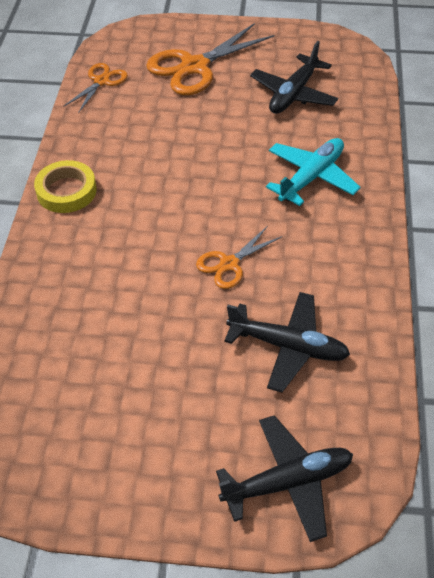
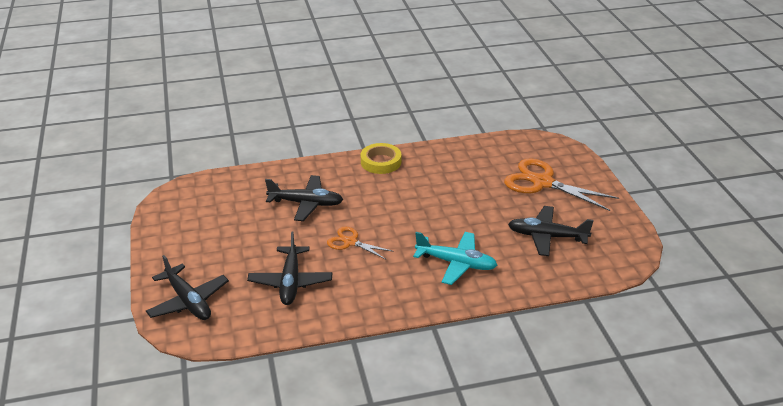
camera: 70 degrees right, 15 degrees down
(101, 81) = (495, 147): orange scissors -> none
(119, 293) = (306, 203): none -> black plane

